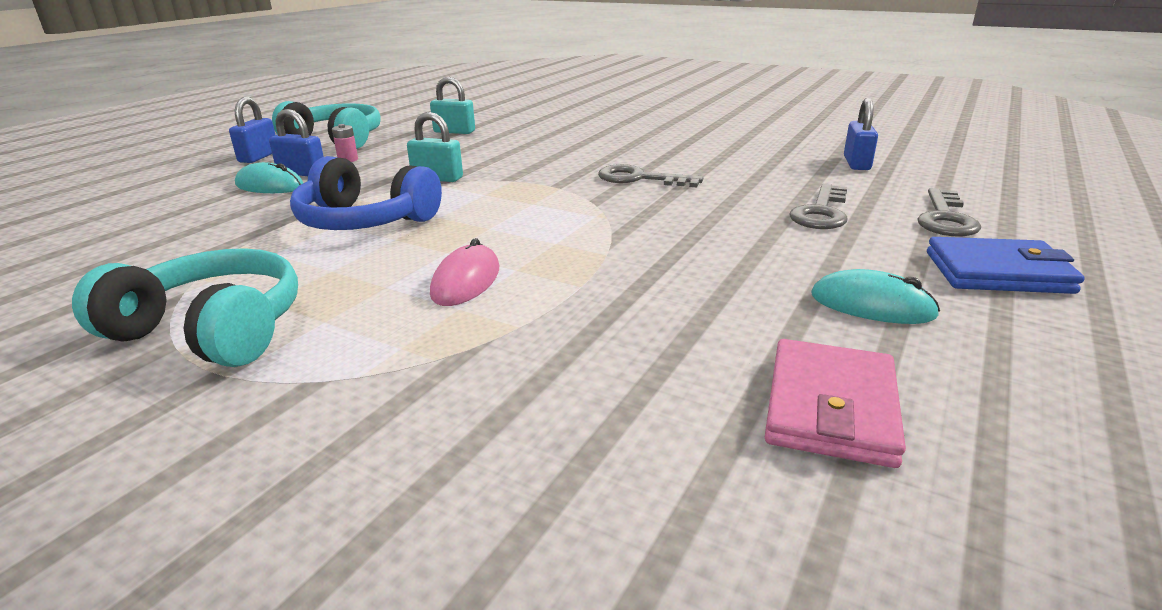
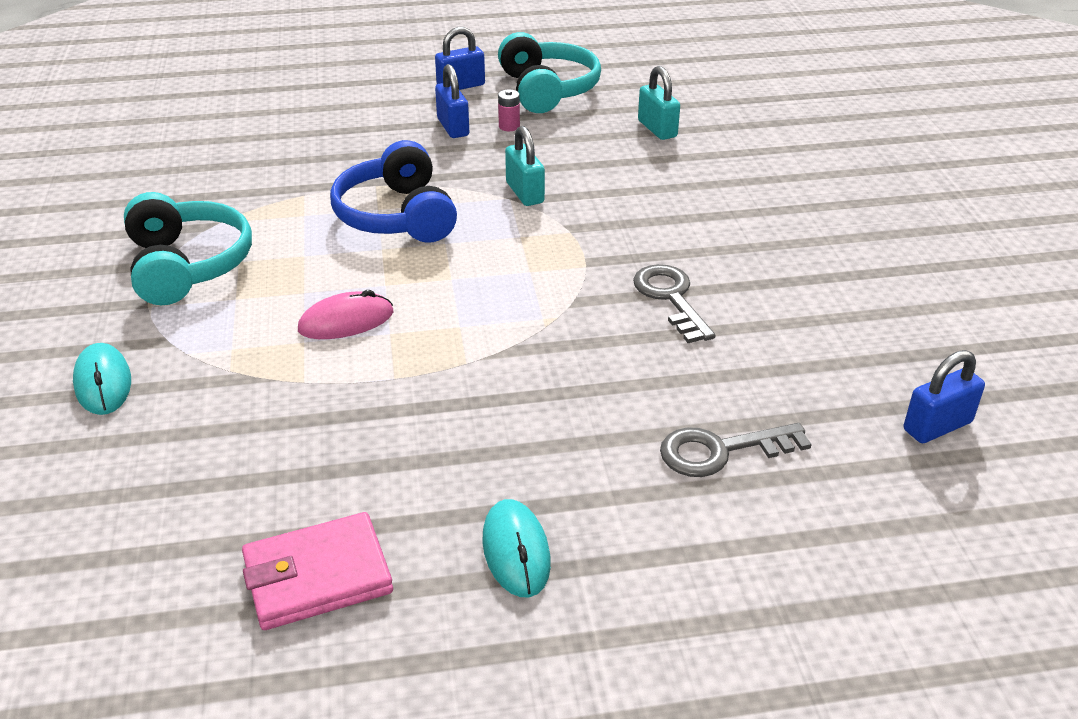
camera: 50 degrees right, 10 degrees up
(269, 186) = (410, 132): turquoise mouse -> turquoise mouse (103, 383)
(945, 218) = (815, 548): grey key -> none
(997, 272) = (687, 620): blue wallet -> none

